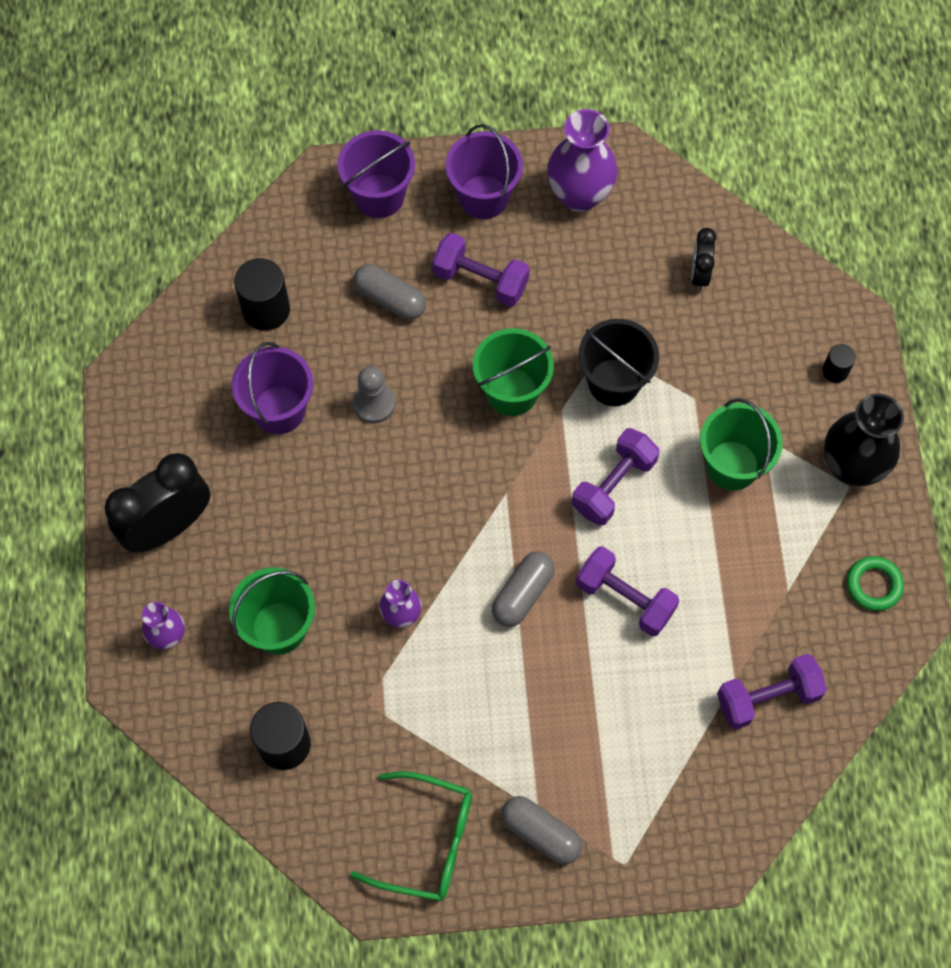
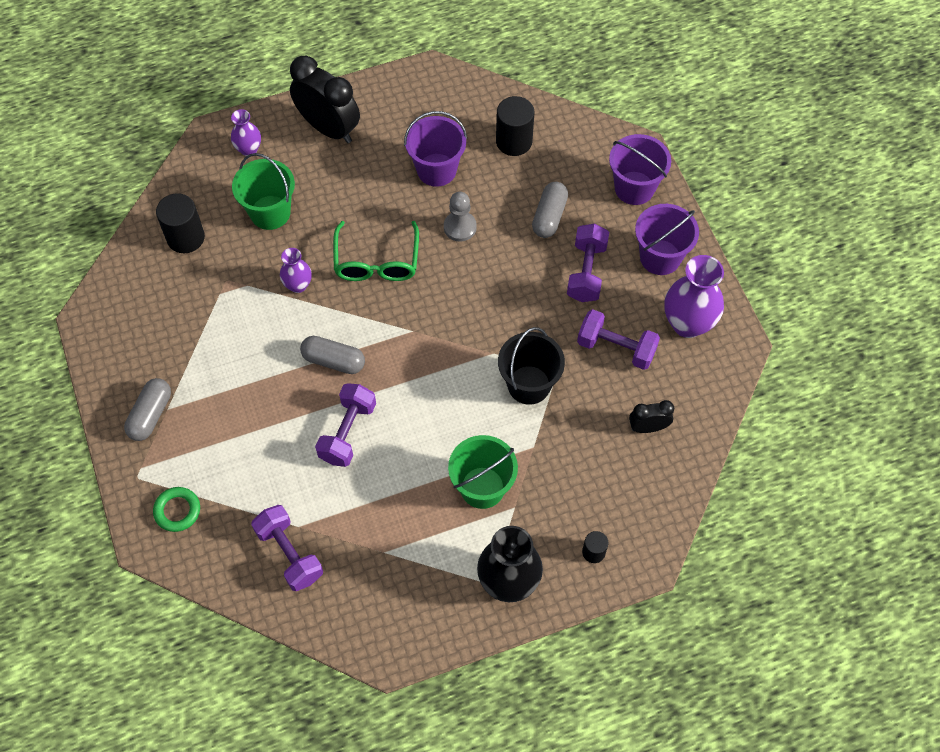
camera: 75 degrees right, 5 degrees down
(427, 841) = (131, 342): green glasses -> green glasses (376, 261)
(512, 392) = (498, 315): green bucket -> none
(613, 485) = (440, 403): purple dumbbell -> purple dumbbell (616, 348)
(873, 585) = (406, 619): green ring -> green ring (177, 511)

